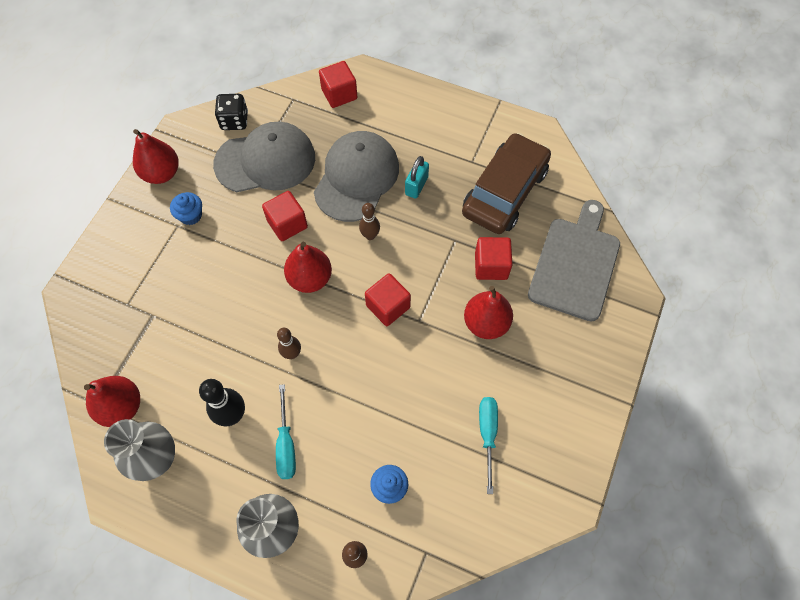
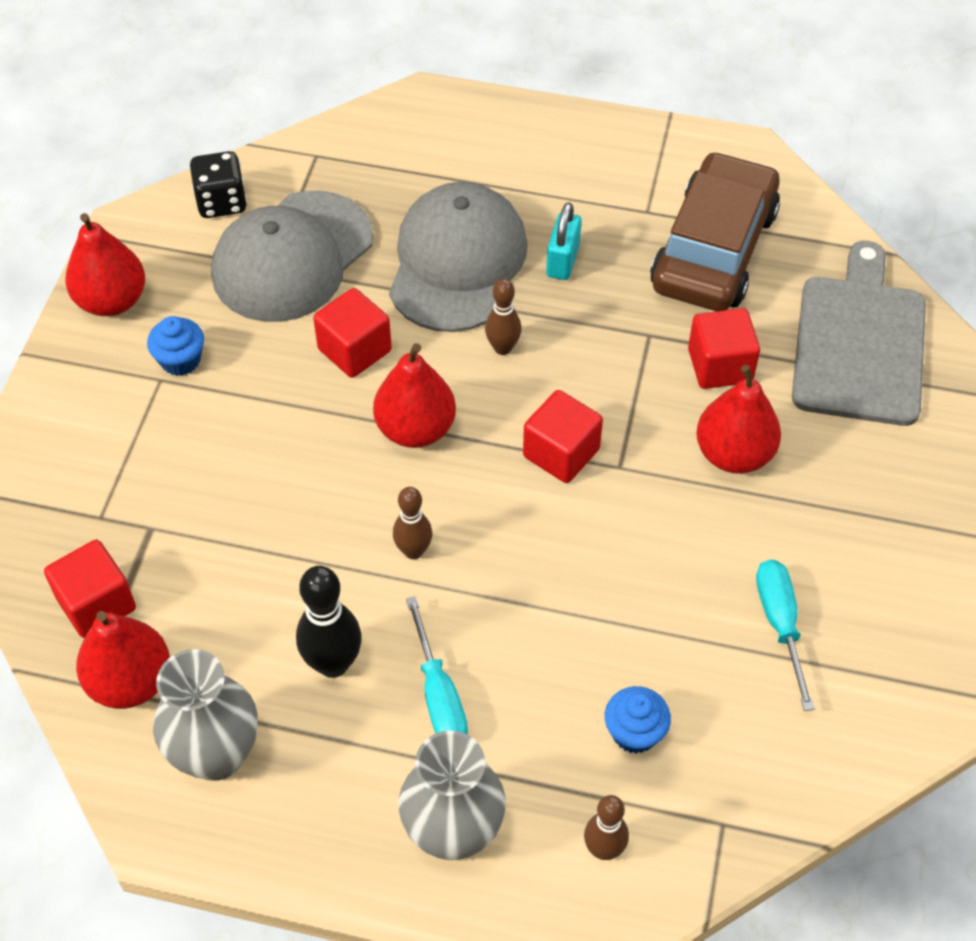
camera: 10 degrees left, 10 degrees down
(265, 161) = (292, 257): grey cap -> grey cap turned 150 degrees clockwise
(339, 94) = (394, 137): red cube -> red cube (96, 604)

